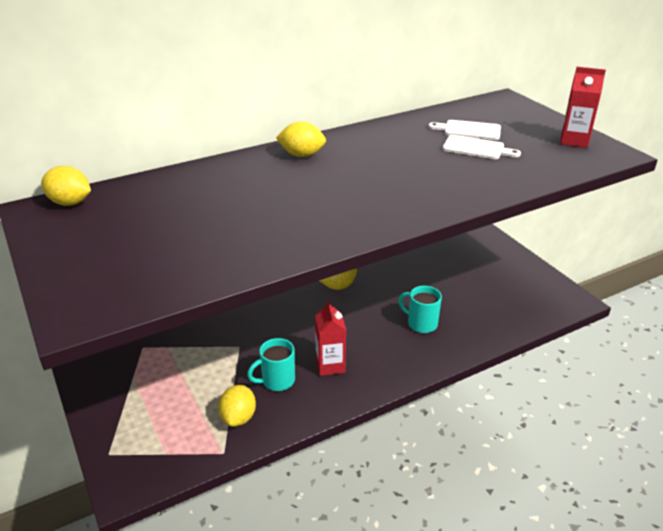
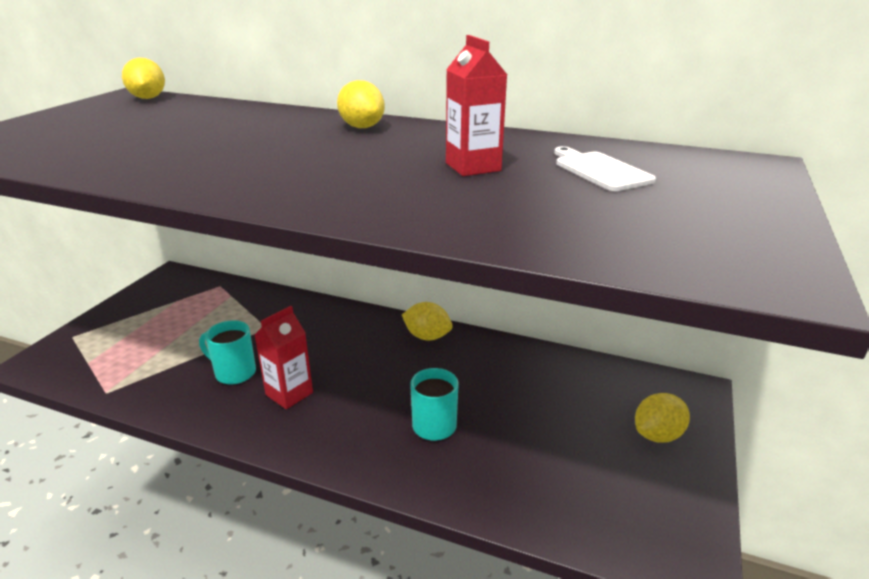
camera: 50 degrees right, 5 degrees down
(238, 417) = (162, 377): yellow lemon -> yellow lemon (657, 435)
(476, 148) = (553, 186): white cutting board -> none
(574, 141) = (742, 237): red carton -> red carton (473, 167)

